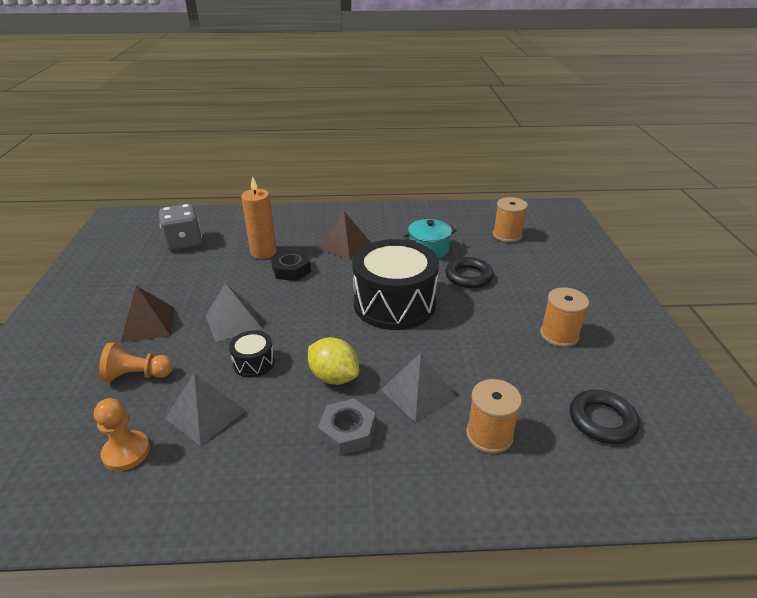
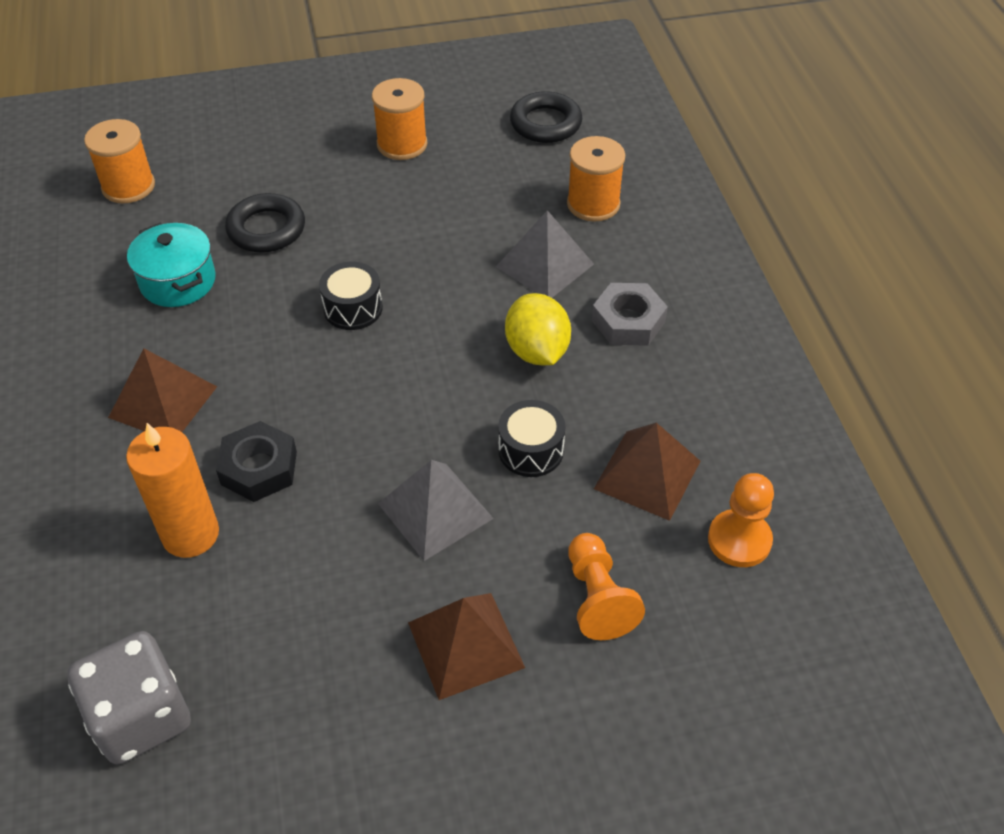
camera: 100 degrees left, 15 degrees up
(206, 414) = (647, 474): grey pyramid -> brown pyramid
(334, 377) = (537, 351): yellow lemon -> yellow lemon turned 45 degrees counterclockwise
(394, 303) = (353, 308): black drum -> black drum, size x0.44

